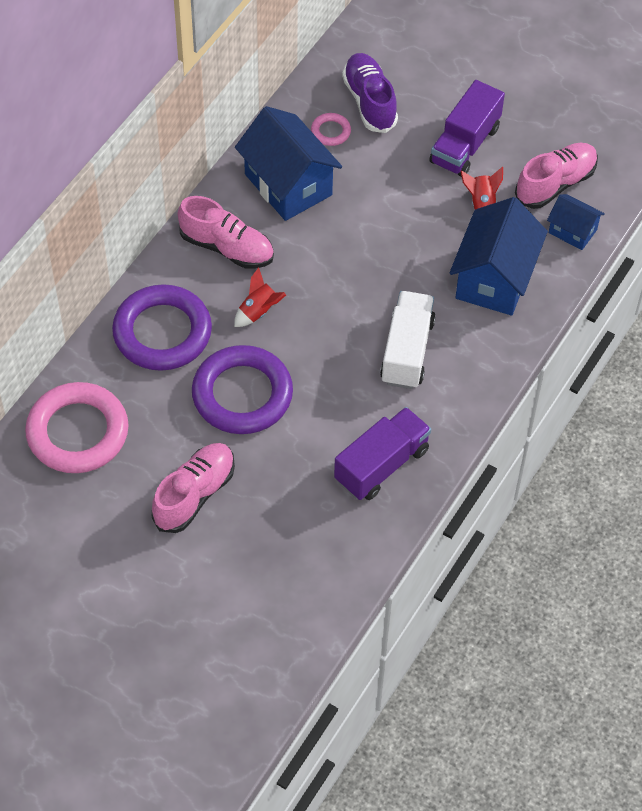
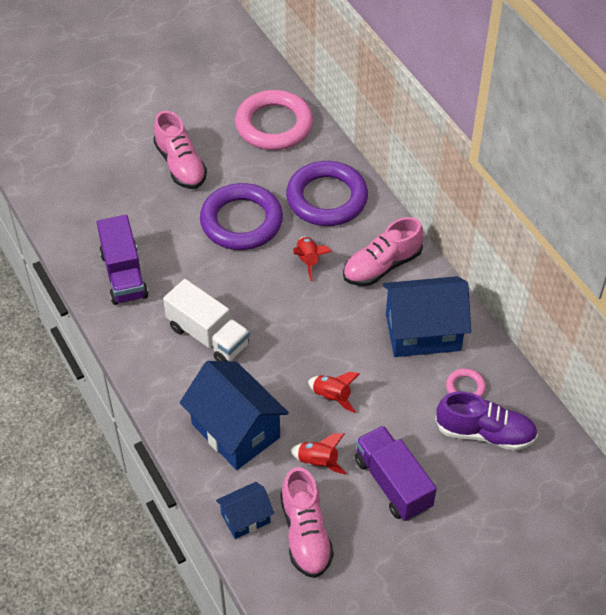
camera: 120 degrees right, 5 degrees down
(407, 223) = (332, 396): none -> red rocket

